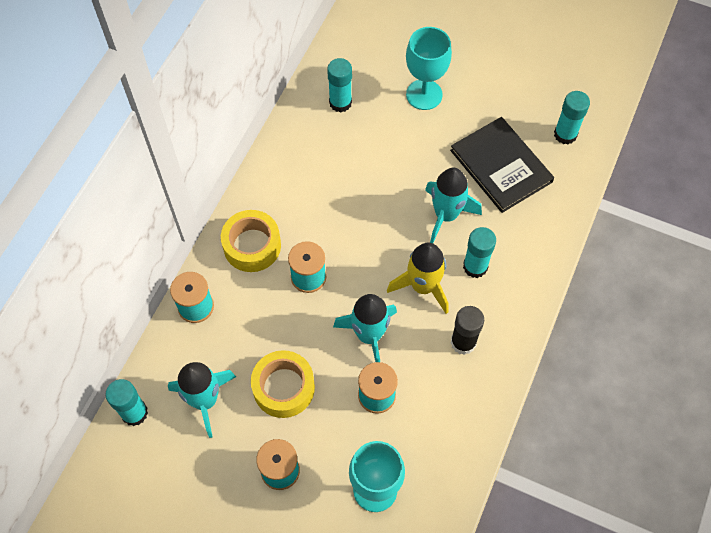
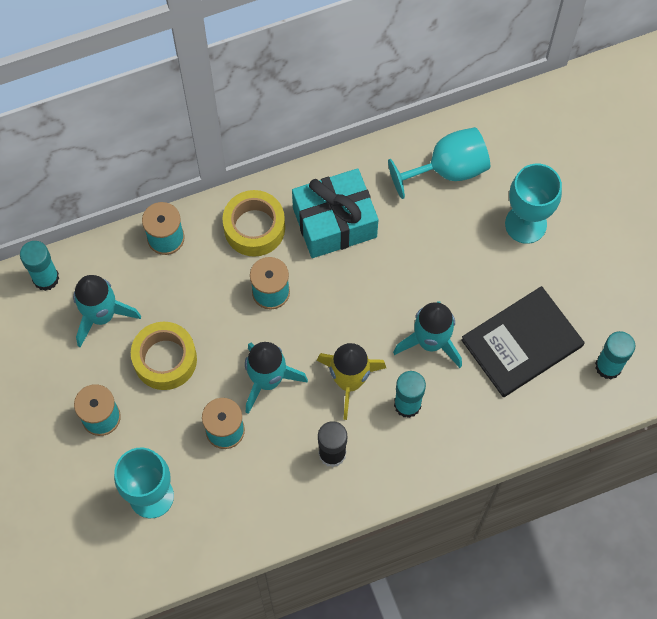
camera: 45 degrees right, 5 degrees up
(303, 196) = (334, 222): none -> turquoise gift
(340, 103) = (448, 170): turquoise glue stick -> turquoise goblet
(501, 166) = (522, 343): black book -> black book turned 45 degrees clockwise

